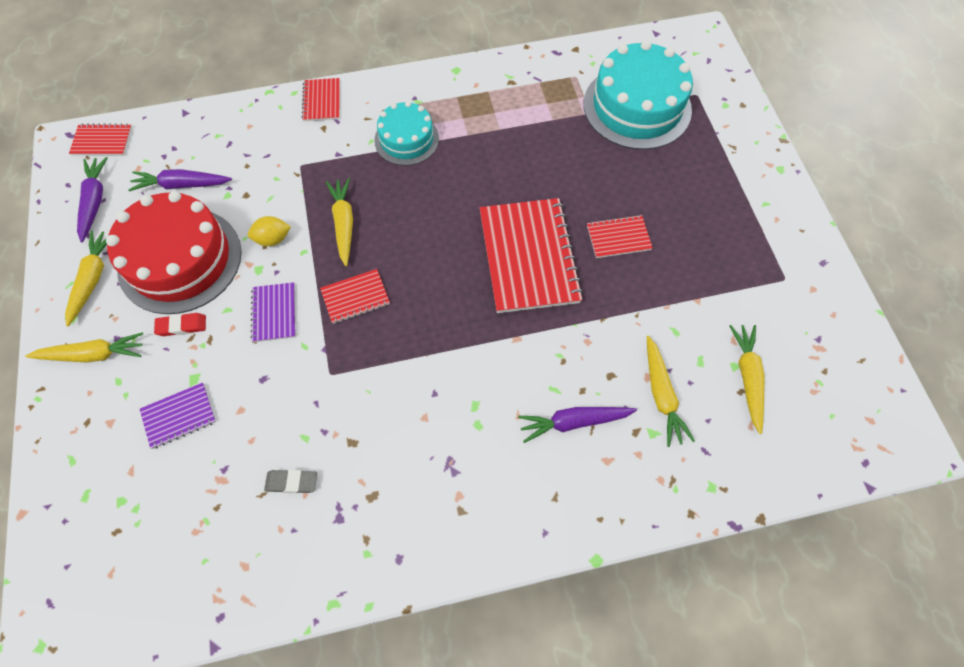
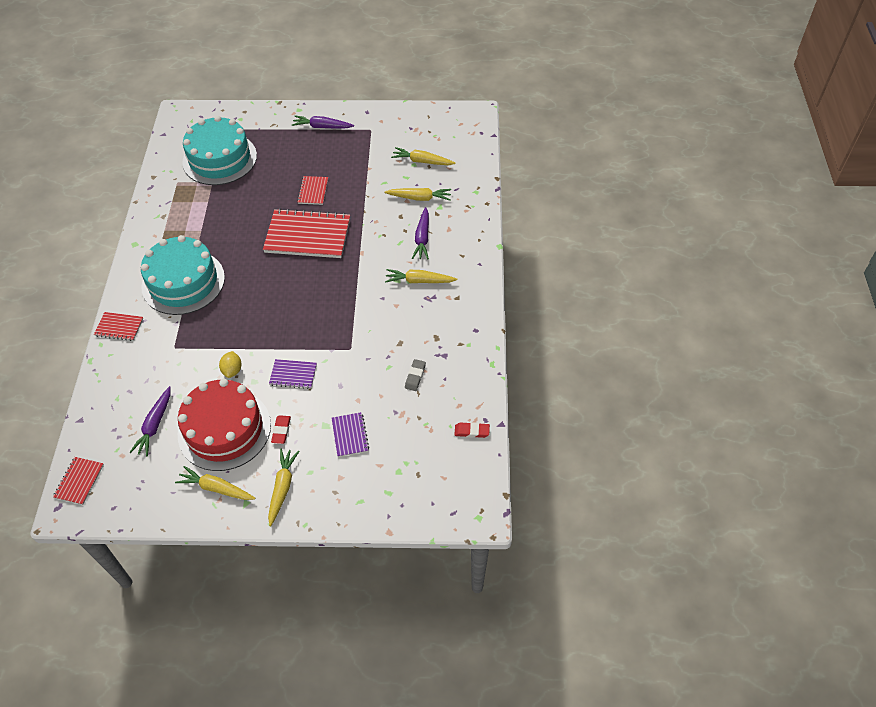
camera: 75 degrees left, 10 degrees down
(94, 202) = (141, 487): purple carrot -> purple carrot (322, 127)
(196, 599) = (472, 431): none -> red eraser
(344, 224) = (239, 327): yellow carrot -> yellow carrot (419, 281)
(355, 297) = (299, 328): red notebook -> none
(406, 139) = (183, 282): turquoise cake -> turquoise cake, size x1.71

